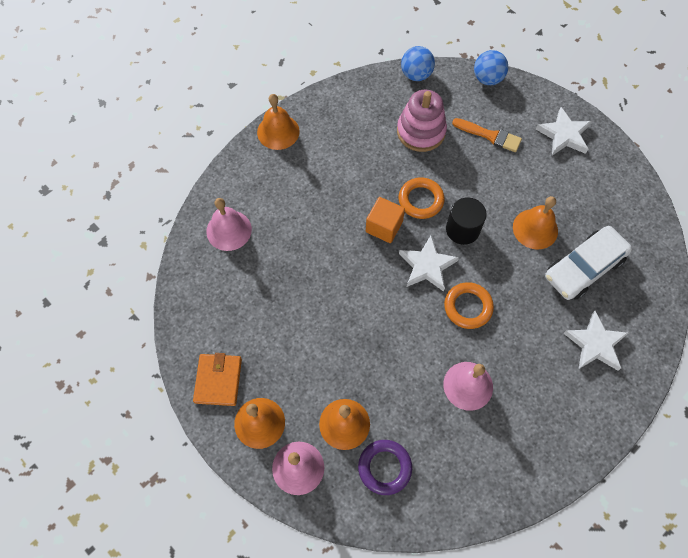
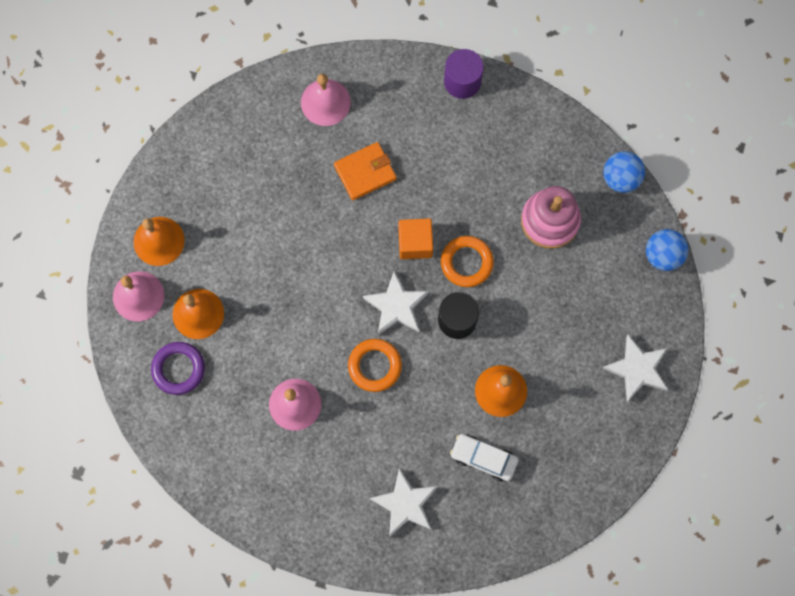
camera: 60 degrees right, 10 degrees up
(218, 380) = (176, 183): orange wallet -> orange wallet (365, 172)
(278, 131) = (462, 81): orange bell -> purple cylinder
(490, 136) = (588, 293): orange brush -> none
(583, 268) = (483, 458): white car -> white car, size x0.64

